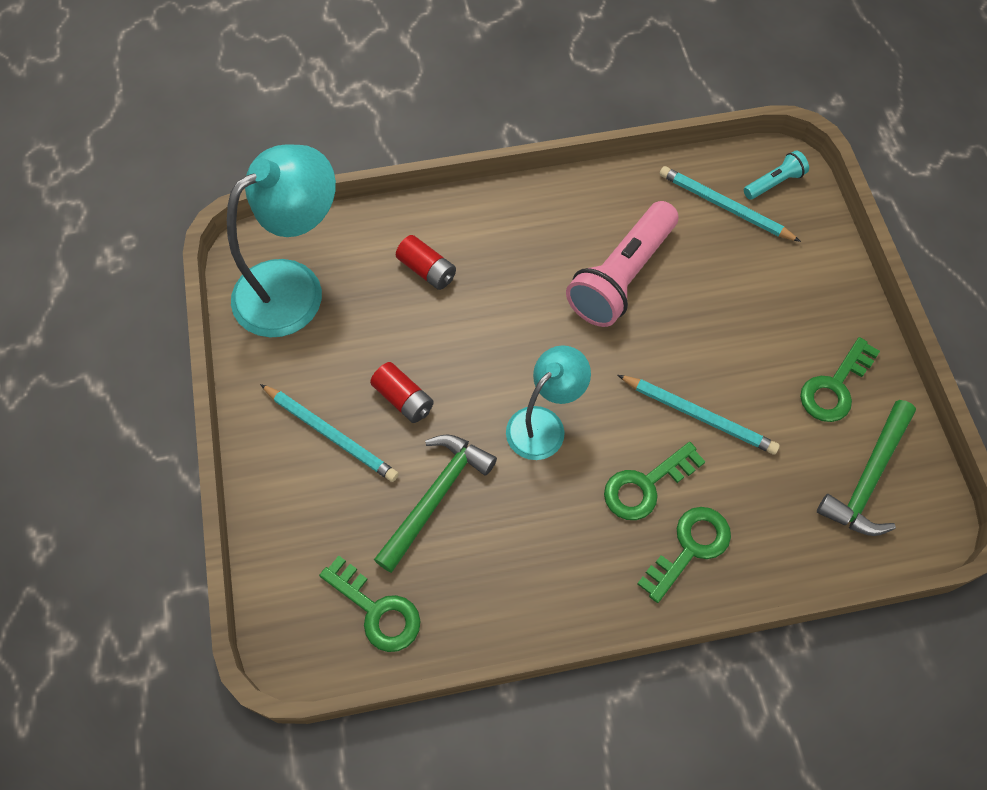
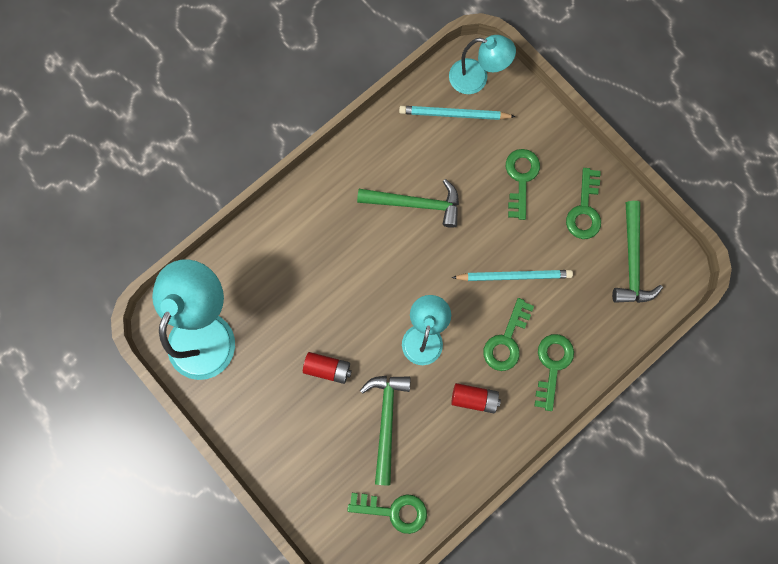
camera: 30 degrees left, 15 degrees up
(331, 434) = (297, 418): turquoise pencil -> none
(427, 270) = (288, 269): red battery -> red battery (474, 398)
(621, 276) = (415, 204): pink flashlight -> green hammer
(770, 312) = (521, 178): none -> green key
(774, 183) = (476, 78): turquoise flashlight -> turquoise lamp

